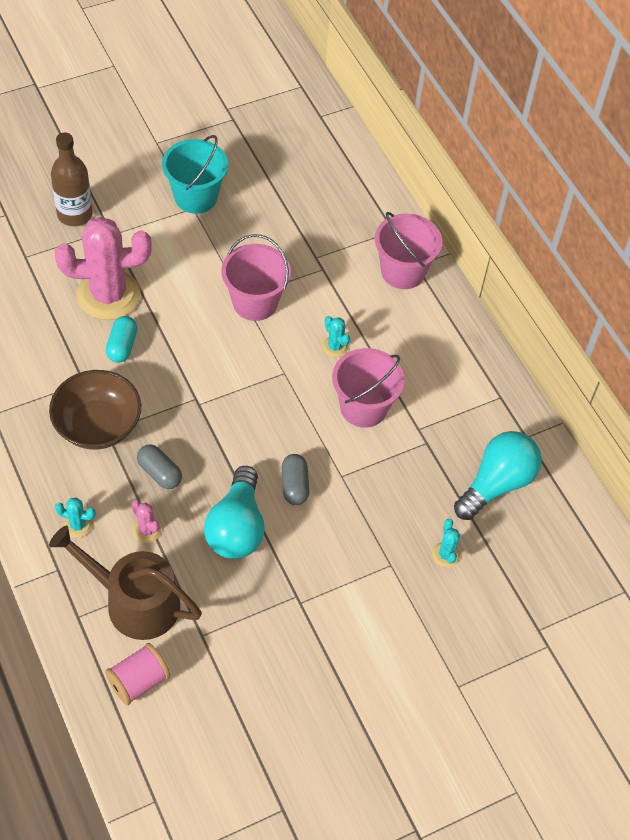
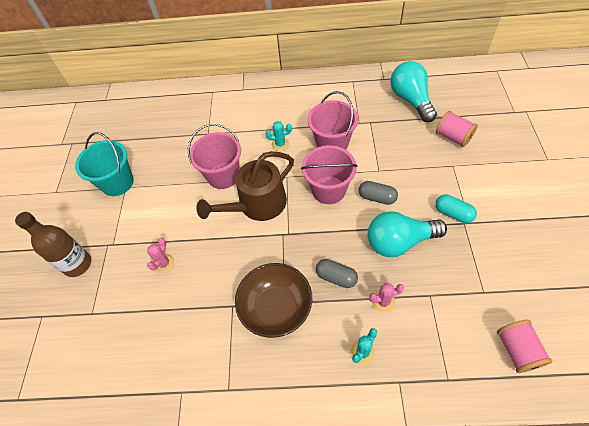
camera: 55 degrees left, 0 degrees up
(108, 295) = (164, 263): pink cactus -> pink cactus, size x0.41
(122, 346) = (214, 268): turquoise capsule -> turquoise capsule (453, 213)
(134, 602) = (444, 331): brown watering can -> brown watering can (257, 205)
(159, 473) = (336, 277): grey capsule -> grey capsule turned 45 degrees clockwise
(236, 527) = (399, 242): turquoise light bulb -> turquoise light bulb turned 135 degrees clockwise
(403, 271) = (244, 96): pink bucket -> pink bucket (328, 190)
(445, 555) = (453, 137): turquoise cactus -> pink spool

